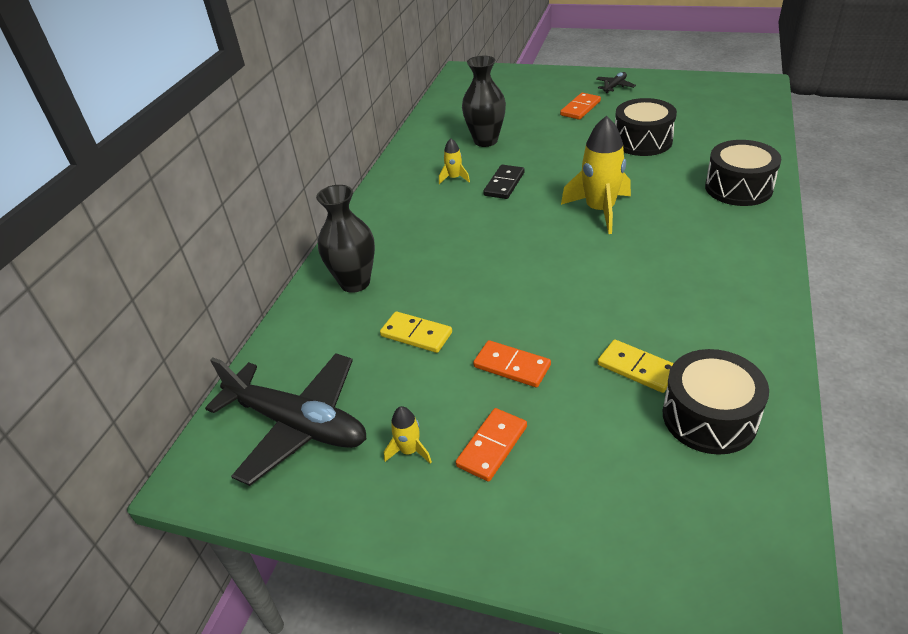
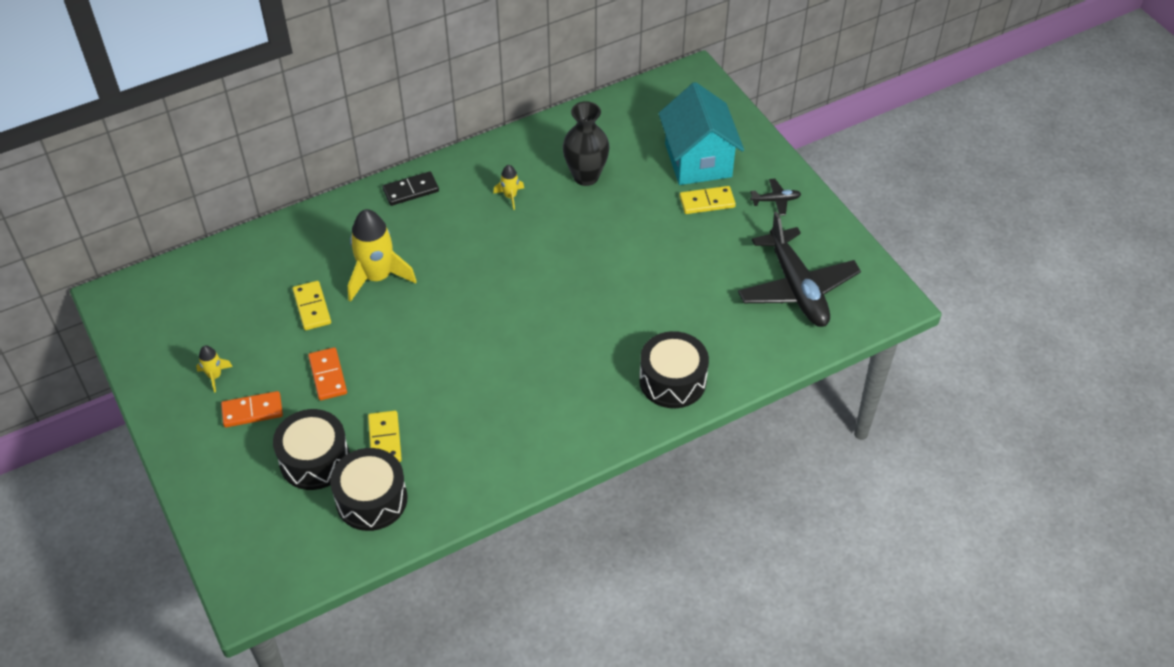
camera: 40 degrees right, 10 degrees up
(297, 425) = (187, 311): black plane -> black plane (797, 288)
(355, 282) = (331, 236): black vase -> none
(504, 184) = (532, 232): black domino -> black domino (411, 190)
(538, 97) = (698, 160): none -> turquoise house
(580, 108) = (707, 202): orange domino -> yellow domino
(600, 210) = (552, 313): yellow rocket -> yellow rocket (377, 277)
(642, 141) = (690, 278): black drum -> black drum (314, 460)

